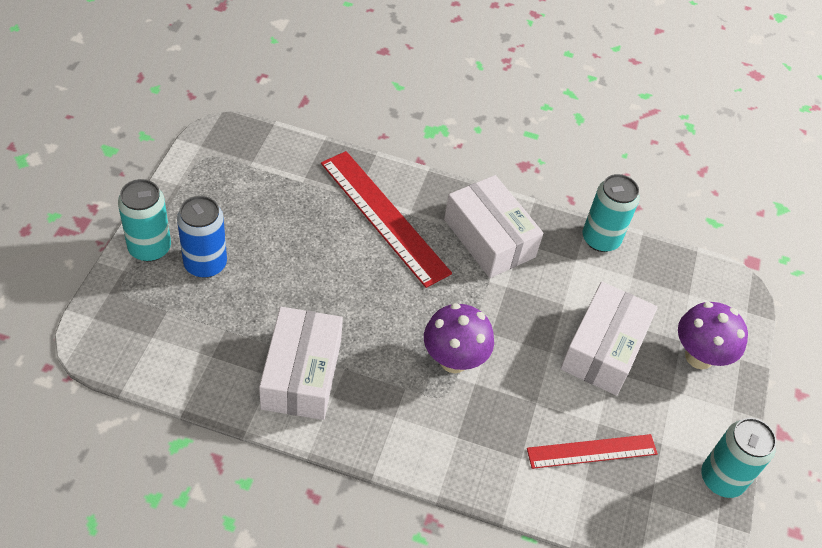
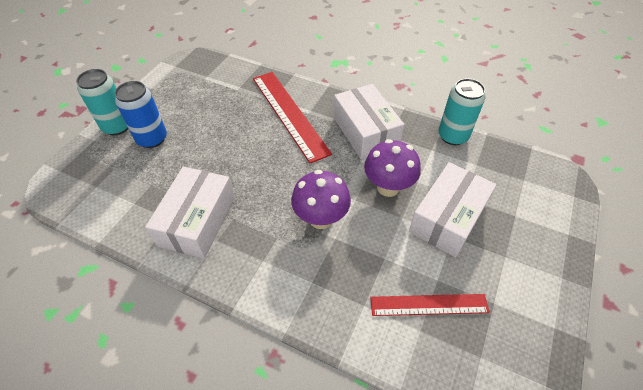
camera: 15 degrees right, 0 degrees up
(699, 356) = (531, 230): purple mushroom -> purple mushroom (388, 187)
(722, 479) = (551, 342): turquoise can -> none

